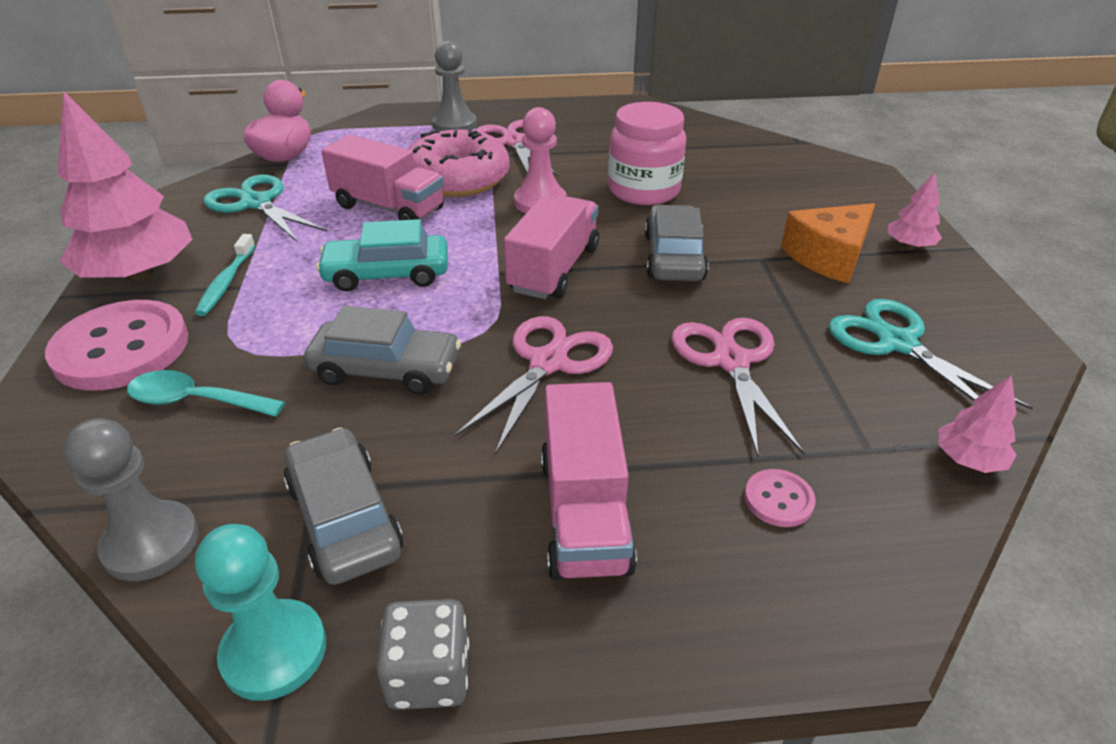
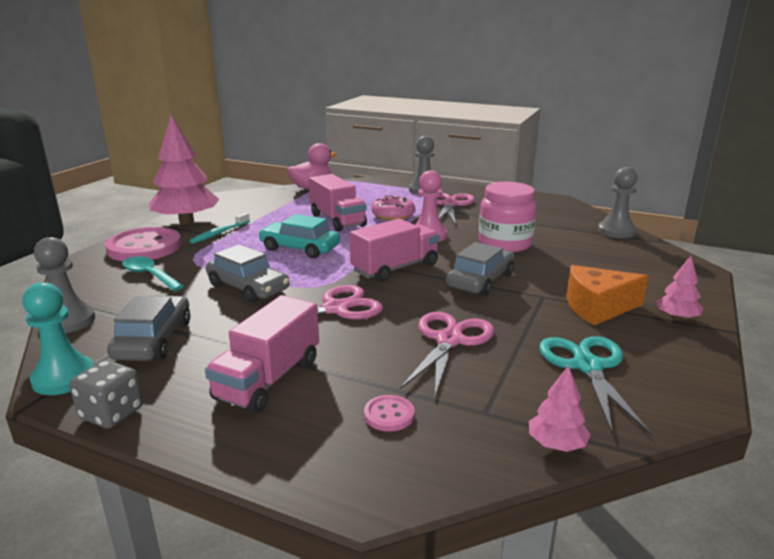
camera: 30 degrees right, 15 degrees down
(256, 203) = (273, 204): turquoise scissors -> none
(458, 179) = (393, 215): pink donut -> pink donut, size x0.63
(742, 138) = (616, 231): none -> grey pawn

